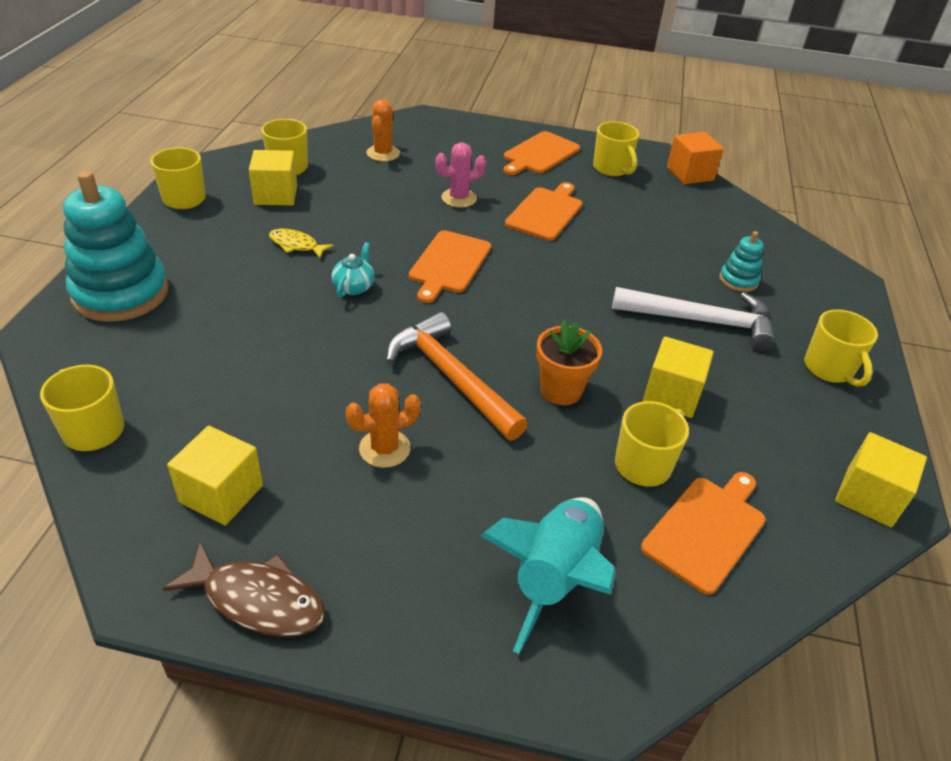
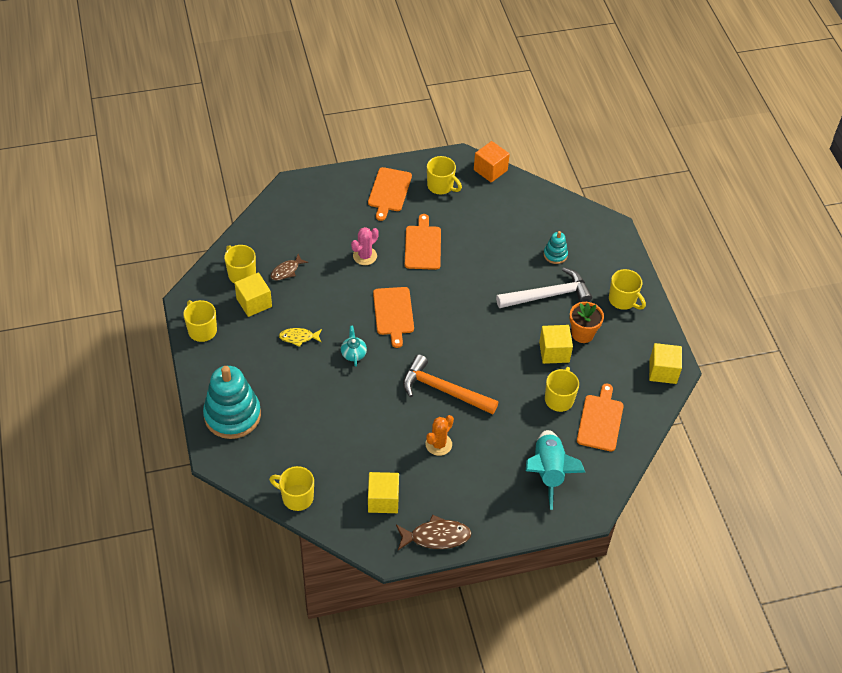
camera: 25 degrees left, 10 degrees up
(346, 180) = (286, 271): none -> brown fish
(383, 153) = (291, 235): orange cactus -> none
(561, 390) = (500, 373): orange flower pot -> orange flower pot (582, 334)

